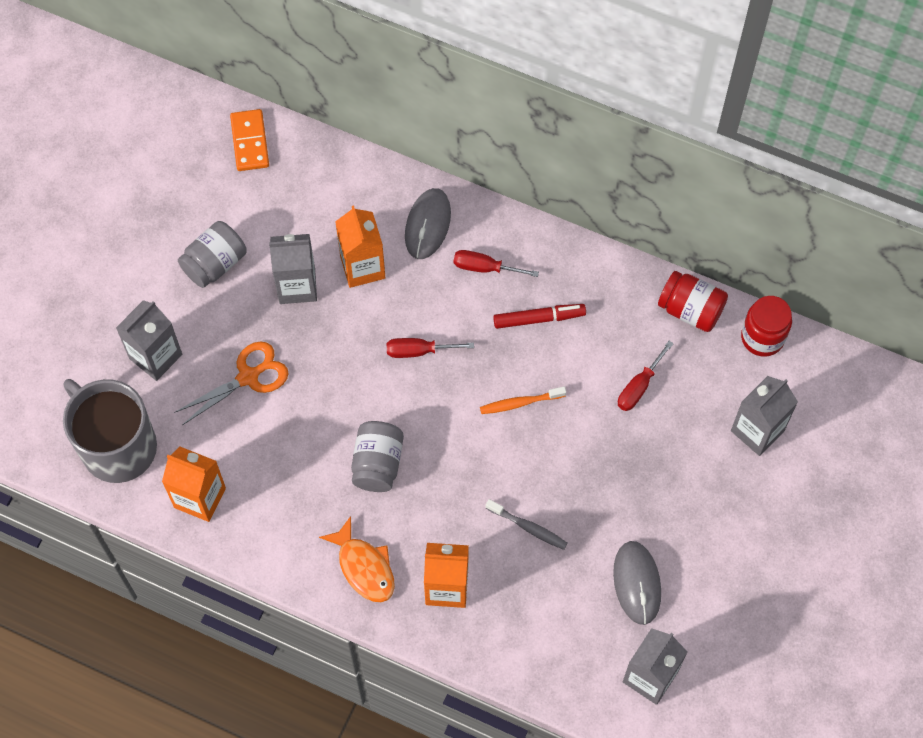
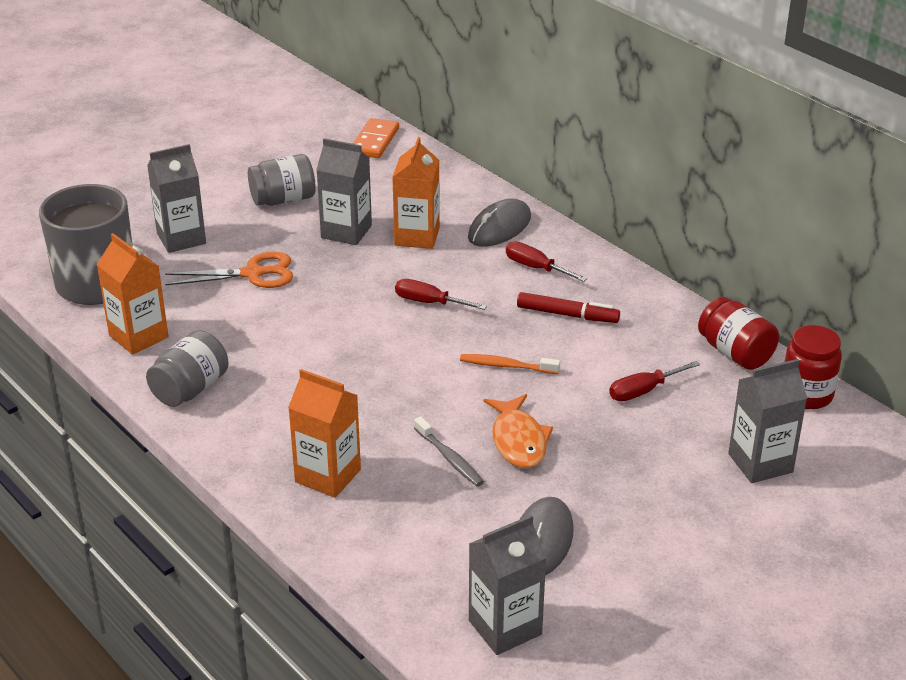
camera: 25 degrees right, 30 degrees down
(364, 567) = (254, 433): orange fish -> orange fish (518, 440)
(377, 464) = (328, 365): grey jar -> grey jar (190, 389)

